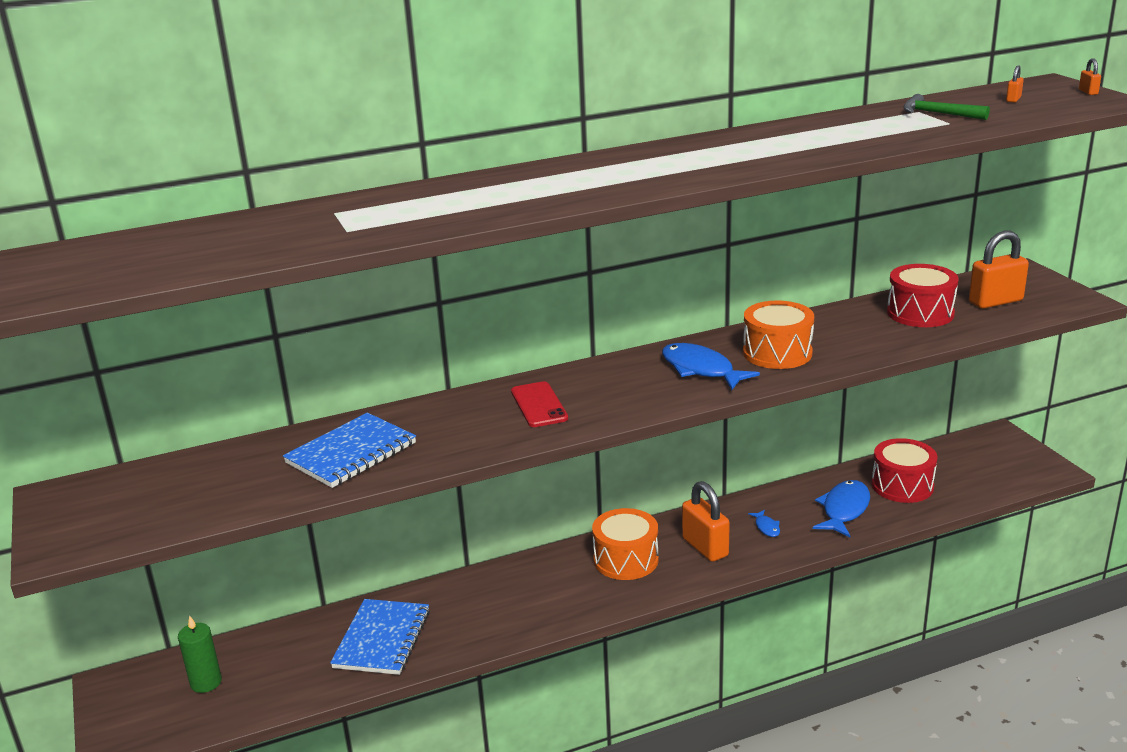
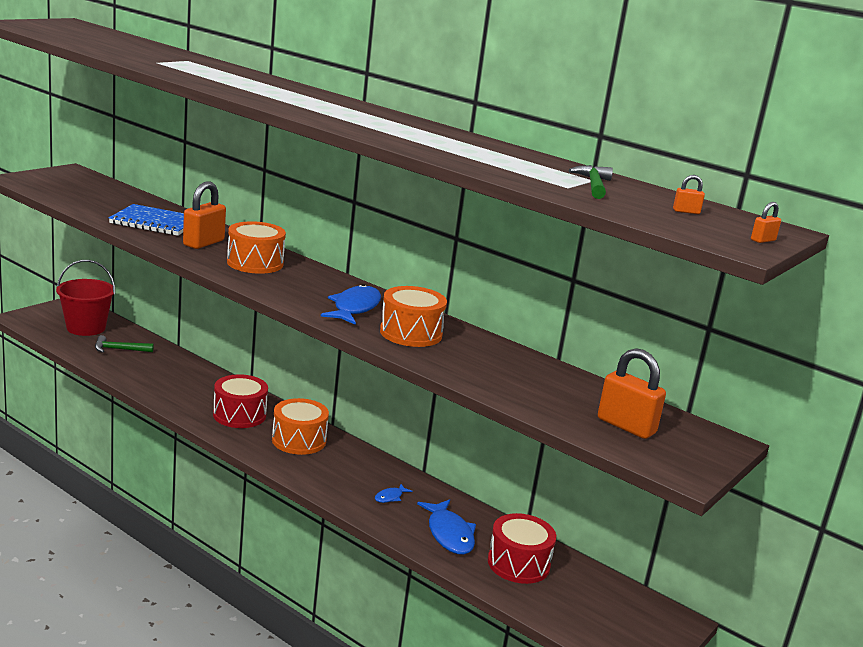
camera: 55 degrees right, 5 degrees down
(206, 682) = (86, 328): green candle -> red bucket
(301, 660) = (119, 349): none -> green hammer
(382, 639) = (153, 369): blue notebook -> none
(539, 405) = (255, 263): red phone -> orange drum
(705, 547) = (339, 472): orange padlock -> orange padlock (203, 243)
(844, 510) = (449, 534): blue fish -> blue fish turned 75 degrees clockwise
(920, 313) = (556, 389): red drum -> red drum (239, 415)

